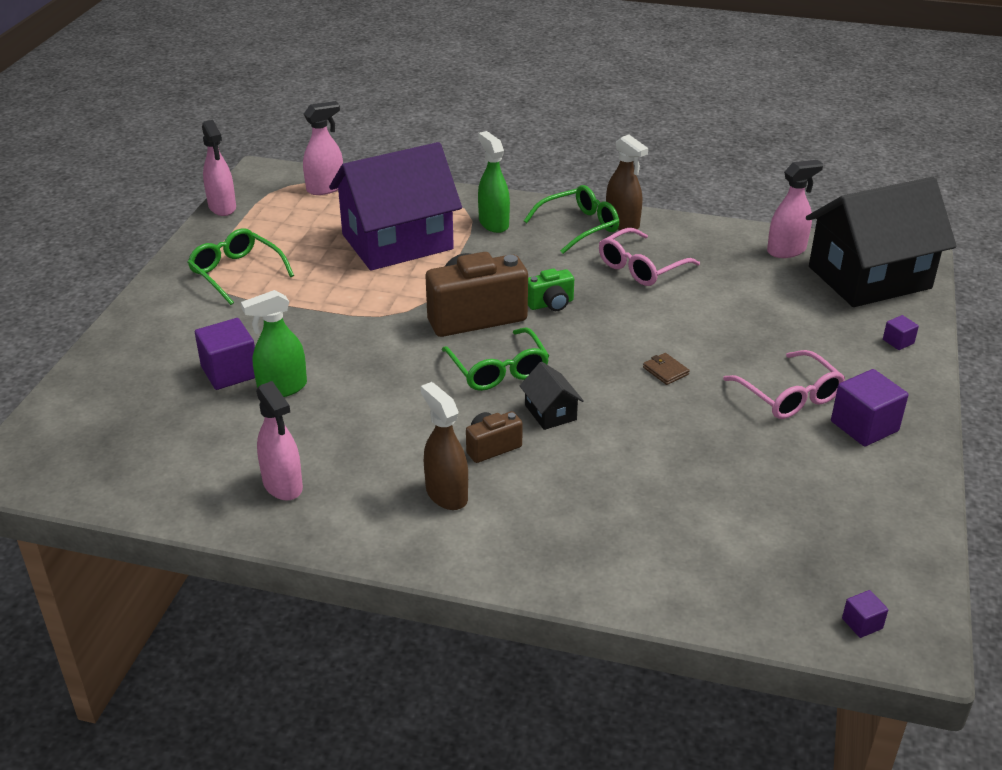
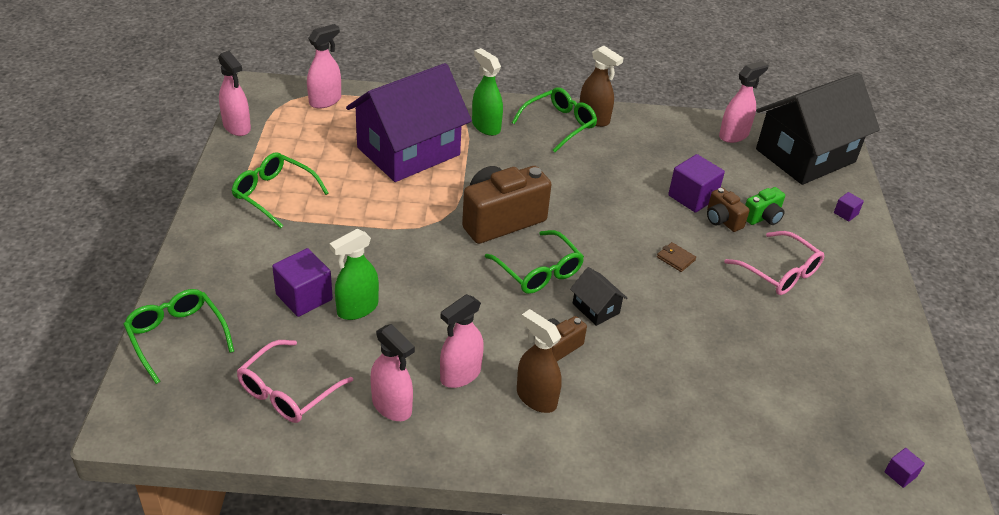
camera: 15 degrees left, 5 degrees up
(84, 397) = (176, 337): none -> green glasses
(369, 463) = (460, 375): none -> pink spray bottle
(551, 304) = (561, 202): green camera -> green camera (763, 217)
(641, 267) = (623, 160): pink glasses -> pink glasses (287, 392)
(738, 336) = (722, 220): none -> brown camera
(864, 426) = (845, 294): purple cube -> purple cube (692, 197)

